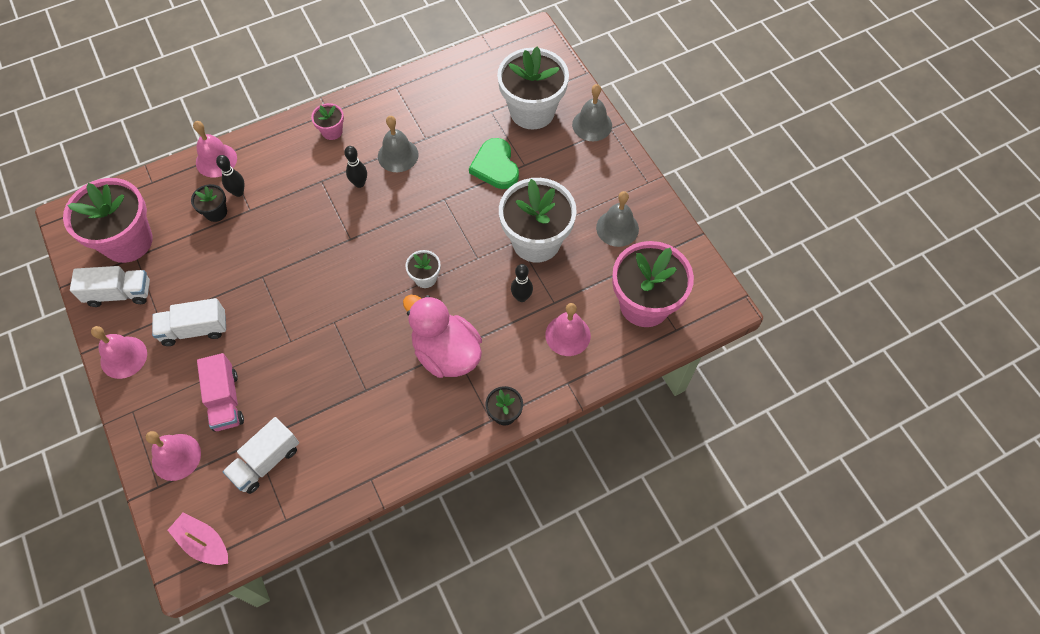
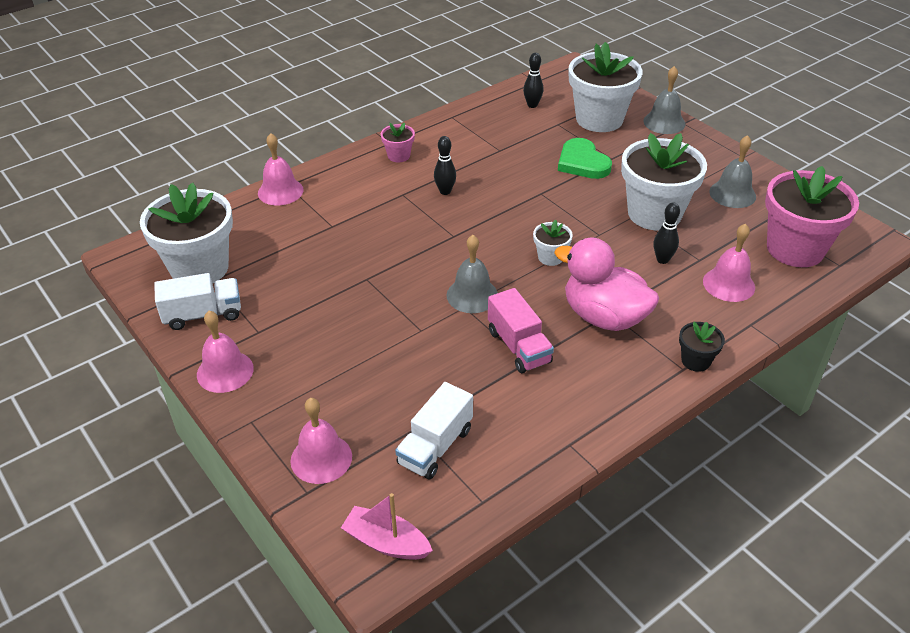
camera: 10 degrees left, 20 degrees down
(128, 241) = (199, 268): pink flower pot -> white flower pot
(195, 329) = (304, 335): white truck -> none
(216, 212) = (294, 232): black flower pot -> none
(225, 400) = (363, 394): pink truck -> pink truck (518, 346)
(238, 192) = (314, 213): black bowling pin -> black bowling pin (532, 105)
(398, 155) = (476, 166): grey bell -> grey bell (472, 295)

